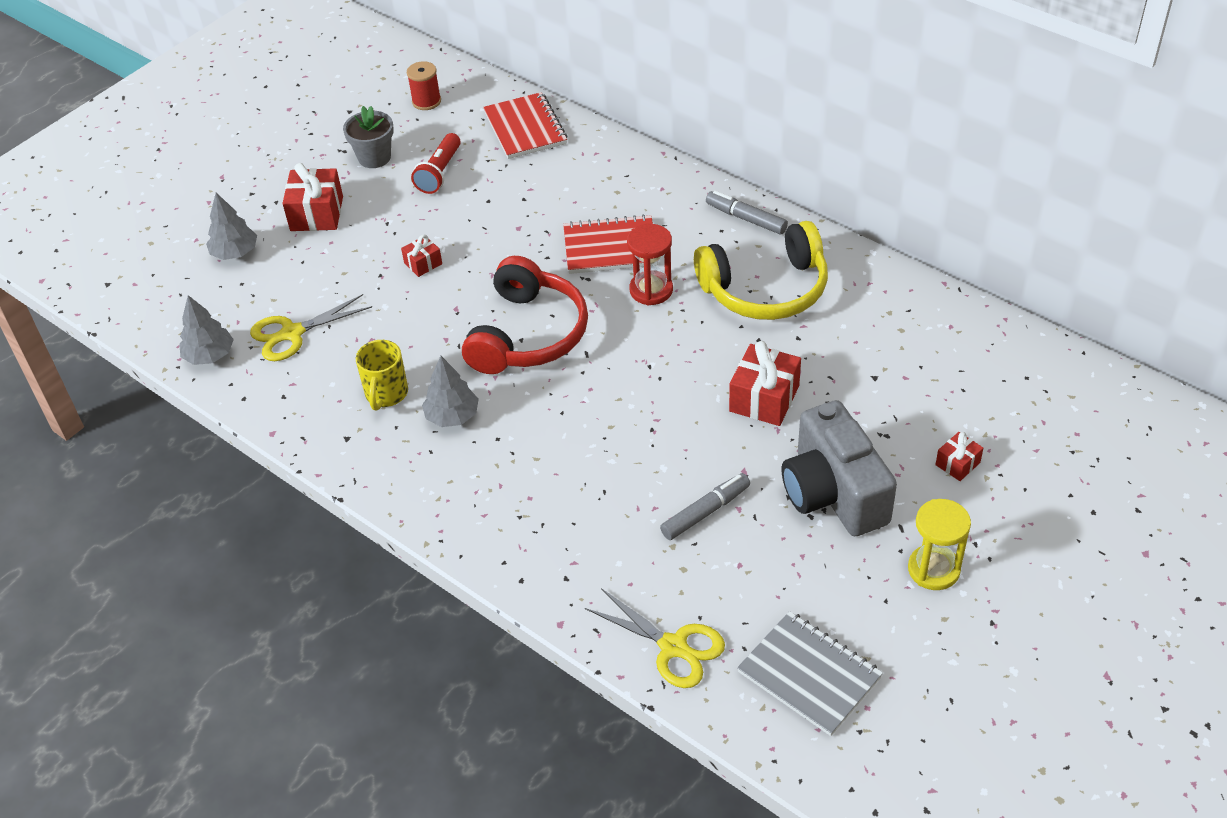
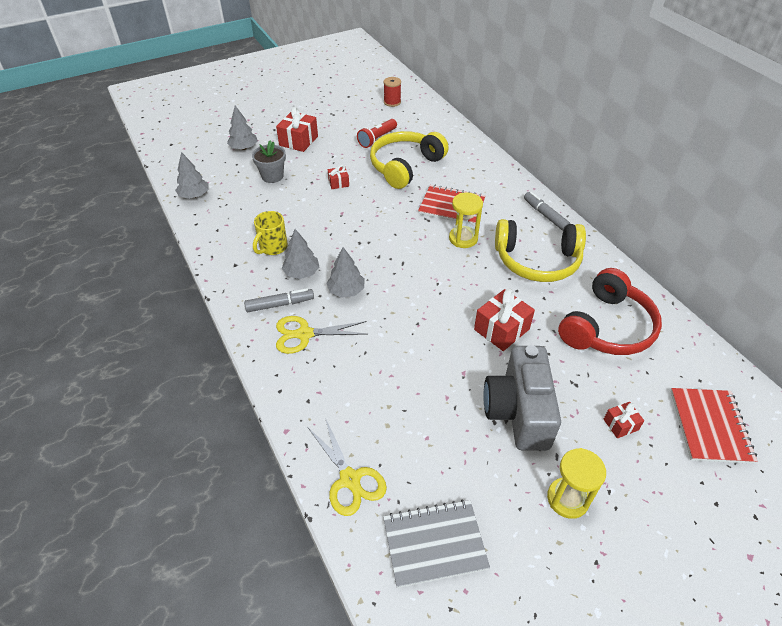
camera: 20 degrees right, 0 degrees up
(292, 333) = (244, 198): yellow scissors -> yellow scissors (304, 334)
(374, 157) = (347, 122): grey flower pot -> grey flower pot (272, 176)
(508, 205) = (405, 166): none -> yellow headphones
(525, 128) = (438, 129): red notebook -> red notebook (710, 426)
(527, 334) = (374, 240): red headphones -> red headphones (607, 327)
(530, 419) = (346, 291): none -> grey tree
(651, 290) = (463, 238): red hourglass -> yellow hourglass
(705, 512) = (423, 391): grey marker -> grey marker (280, 304)
(809, 675) = (434, 544): grey notebook -> grey notebook turned 75 degrees counterclockwise

